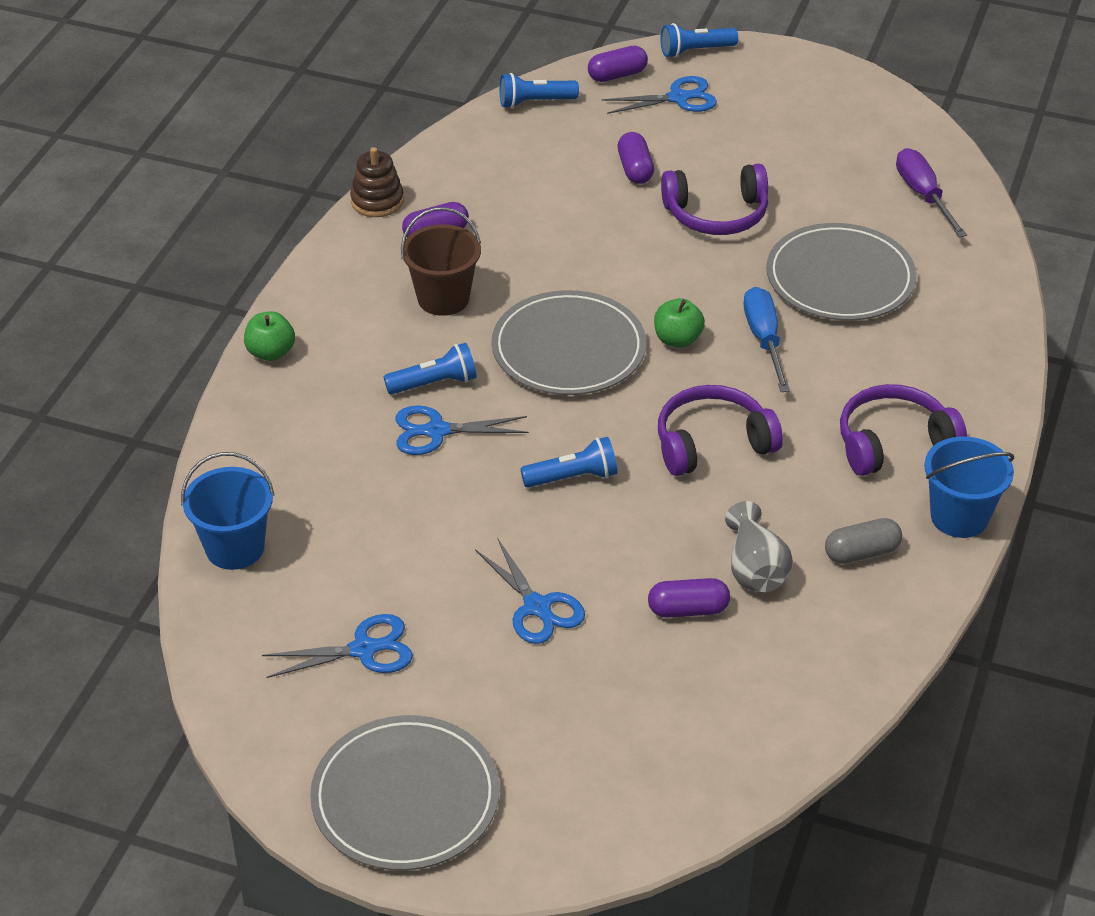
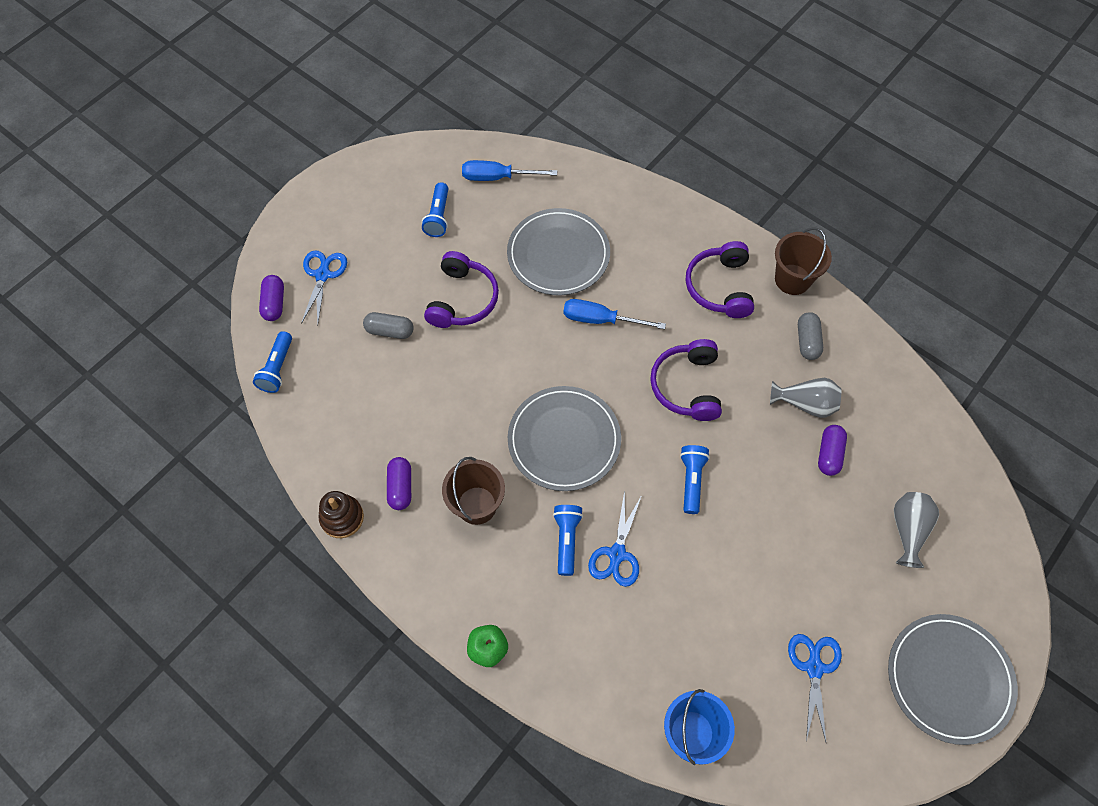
camera: 70 degrees left, 20 degrees up
(537, 607) = (803, 543): blue scissors -> none
(611, 717) = (908, 530): none -> grey vase
(635, 169) = (390, 331): purple capsule -> grey capsule
(677, 339) = (581, 370): green apple -> none
(695, 51) = (273, 244): blue flashlight -> blue flashlight (438, 216)
(923, 195) = (498, 177): purple screwdriver -> blue screwdriver
(959, 517) = (792, 279): blue bucket -> brown bucket

